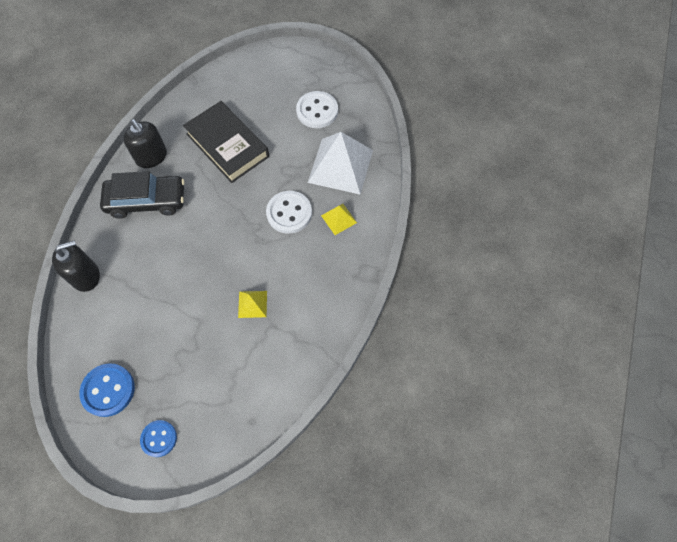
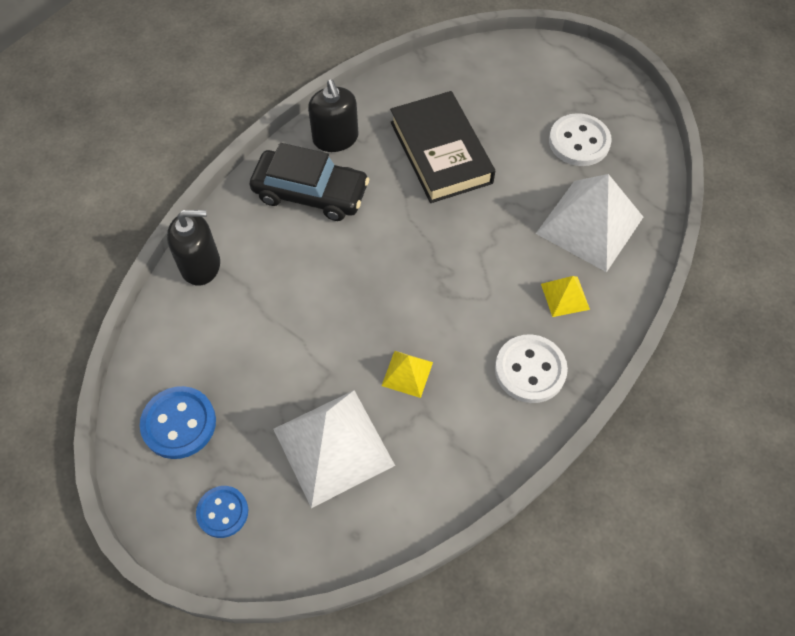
camera: 20 degrees right, 5 degrees down
(219, 369) = (333, 446): none -> white pyramid
(289, 213) = (497, 267): white button -> white button (530, 370)

